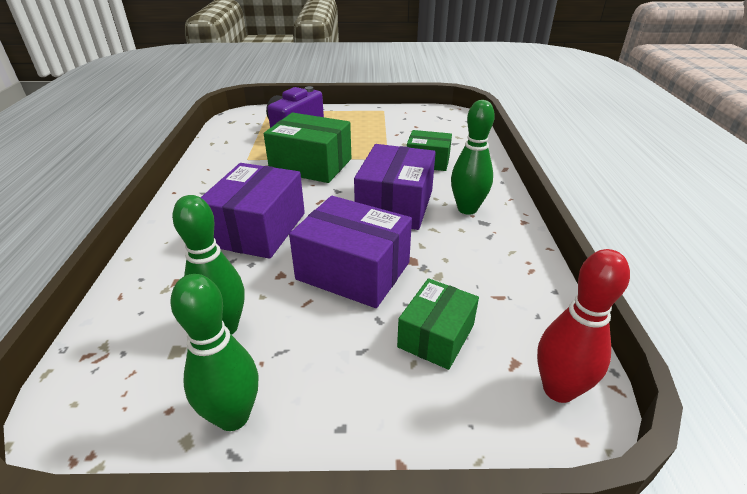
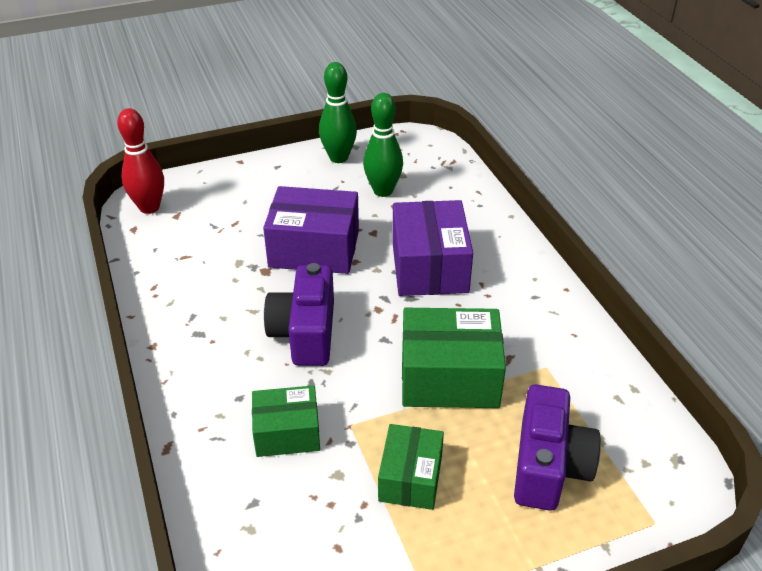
camera: 160 degrees right, 5 degrees up
(395, 205) = (305, 333): purple box -> purple camera
(436, 336) = (232, 218): green box -> green box (410, 478)
(467, 209) = (219, 348): green bowling pin -> none

